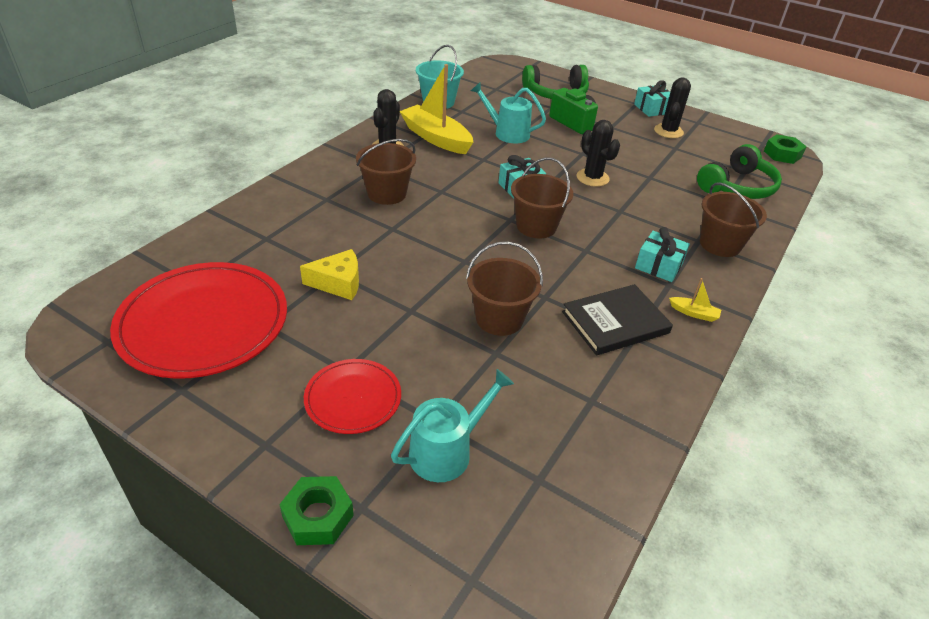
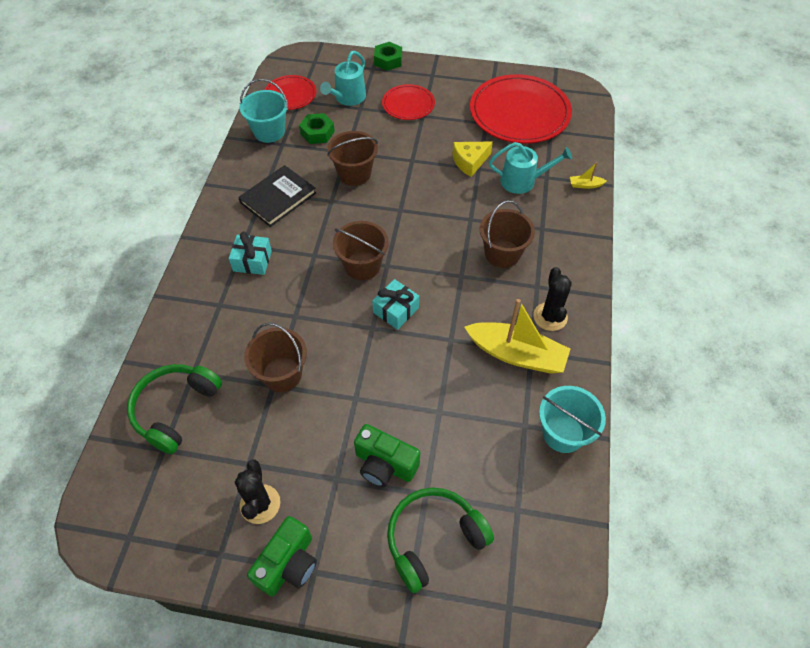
camera: 160 degrees right, 15 degrees up
(507, 133) = (450, 401): turquoise watering can -> turquoise watering can (522, 181)
(551, 501) = (290, 95): none -> red plate
(592, 178) = (332, 356): black cactus -> none
(609, 431) = (269, 132): none -> turquoise bucket
(652, 109) = (288, 564): turquoise gift -> green camera
(694, 313) = (223, 225): yellow boat -> yellow boat (585, 185)
(720, 244) = (200, 307): brown bucket -> brown bucket (282, 374)
(782, 154) = (107, 515): green nut -> green nut (317, 133)

